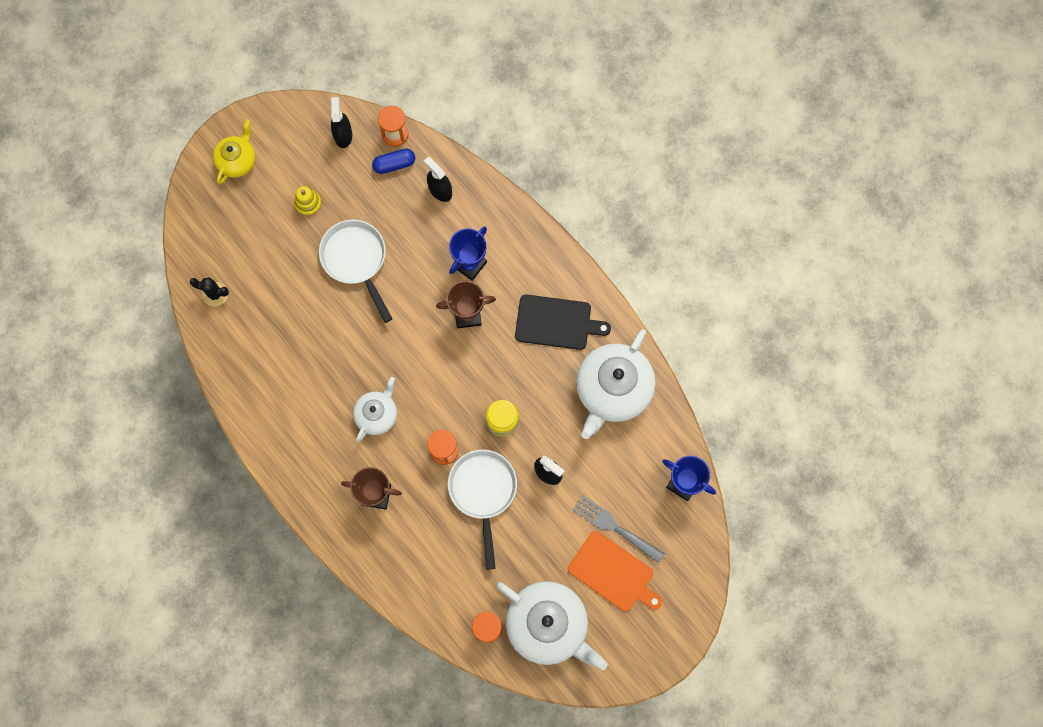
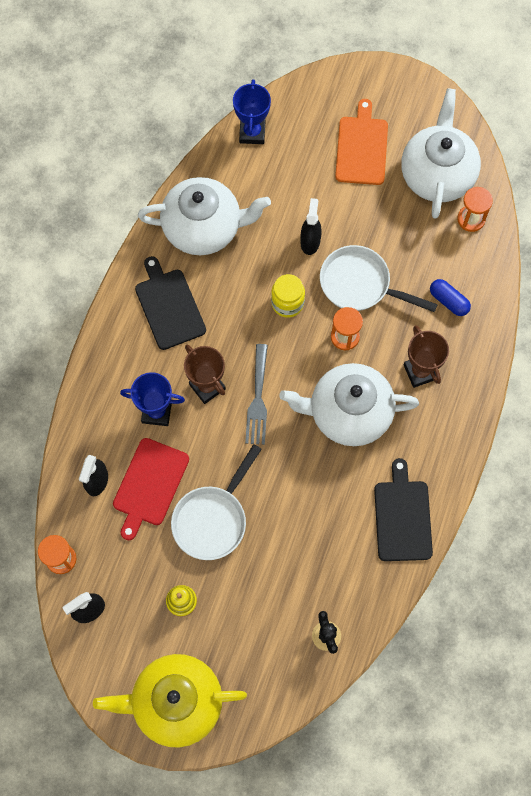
camera: 120 degrees left, 5 degrees down
(237, 161) = (176, 702): yellow teapot -> yellow teapot, size x1.80
(267, 406) = (402, 517): none -> black cutting board
(377, 414) = (348, 413): white teapot -> white teapot, size x1.80
(394, 164) = (93, 540): blue capsule -> blue capsule (448, 301)
(413, 227) = (149, 485): none -> red cutting board
(483, 492) = (360, 284): white pan -> white pan turned 60 degrees clockwise
(614, 527) = (323, 166): grey fork -> grey fork (258, 399)

